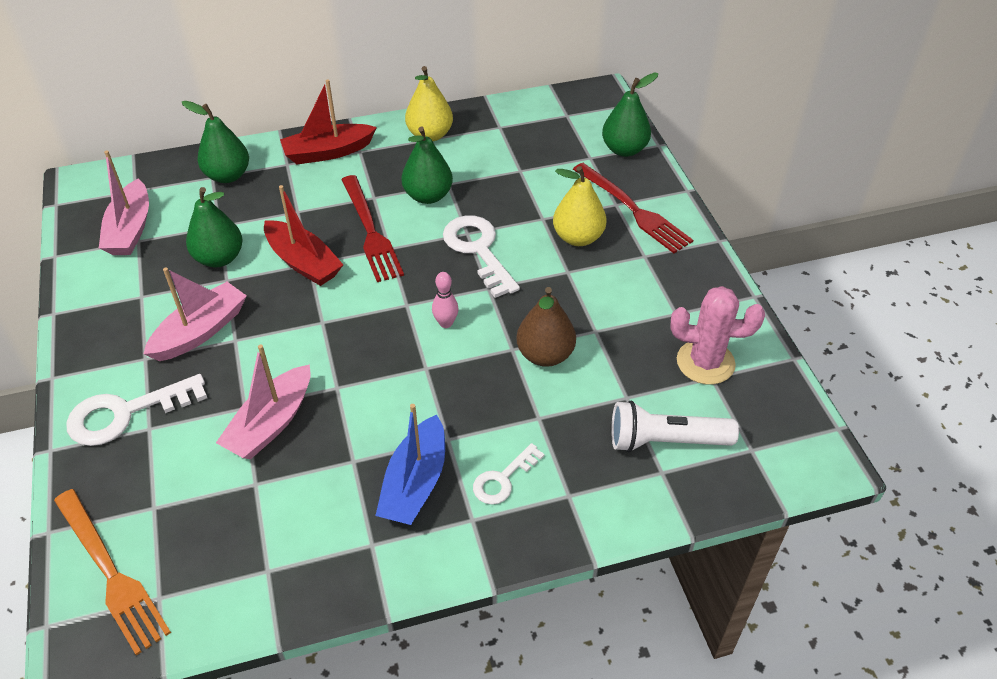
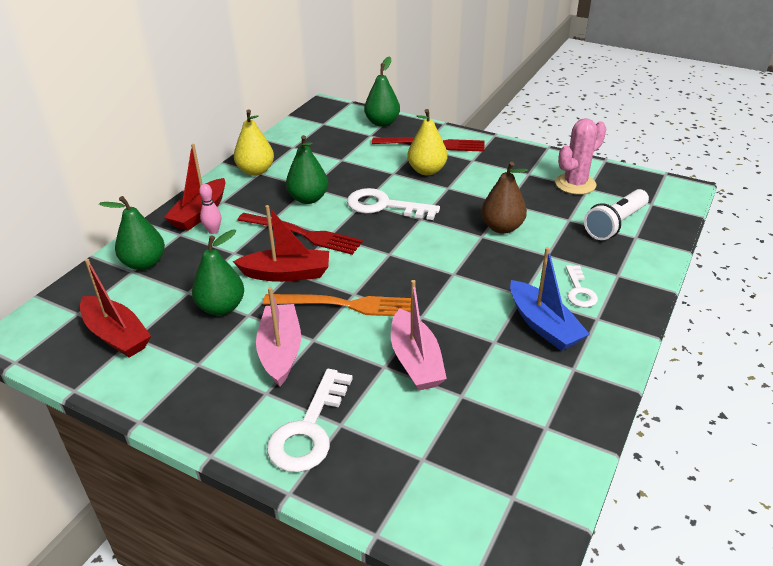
camera: 45 degrees left, 10 degrees down
(111, 573) = (461, 514): orange fork -> orange fork (346, 305)
(130, 229) = (116, 335): pink boat -> red boat
(446, 323) = (427, 247): pink bowling pin -> pink bowling pin (213, 231)

